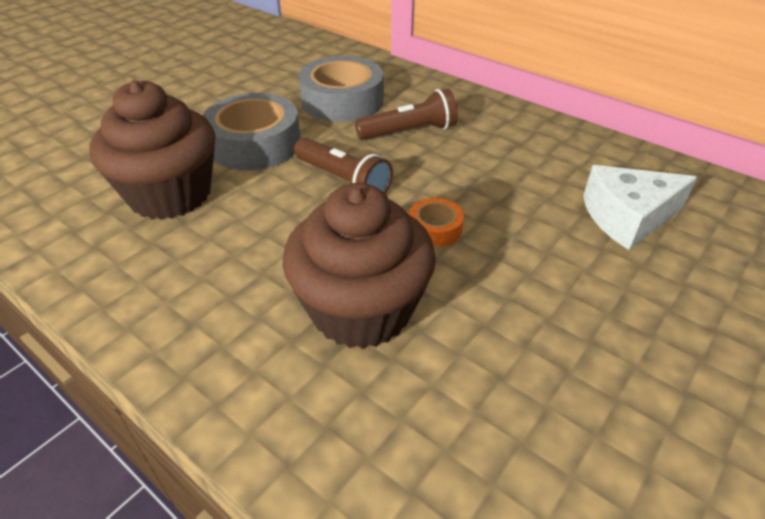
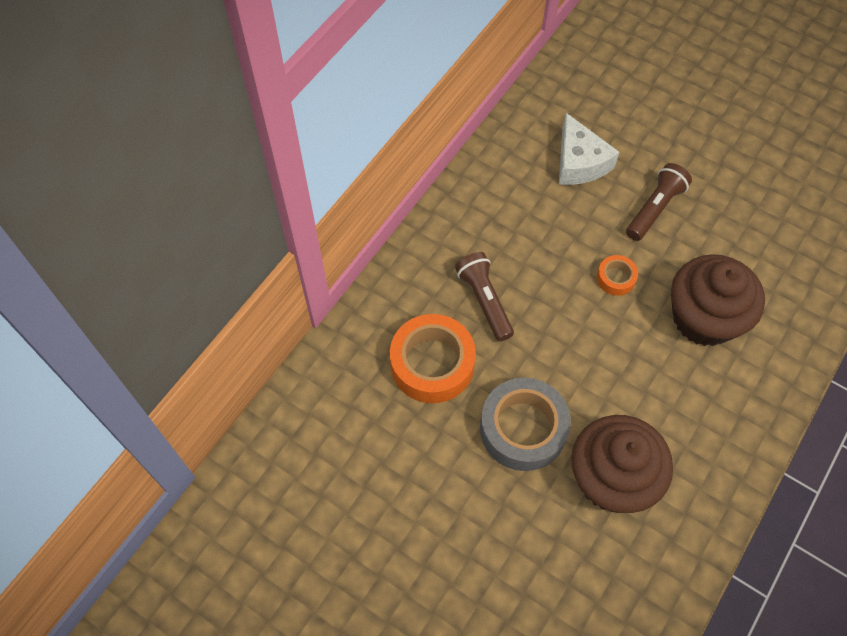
camera: 95 degrees left, 20 degrees up
(342, 101) = (432, 364): grey tape -> orange tape
(343, 181) = (568, 346): brown flashlight -> brown flashlight (655, 209)

